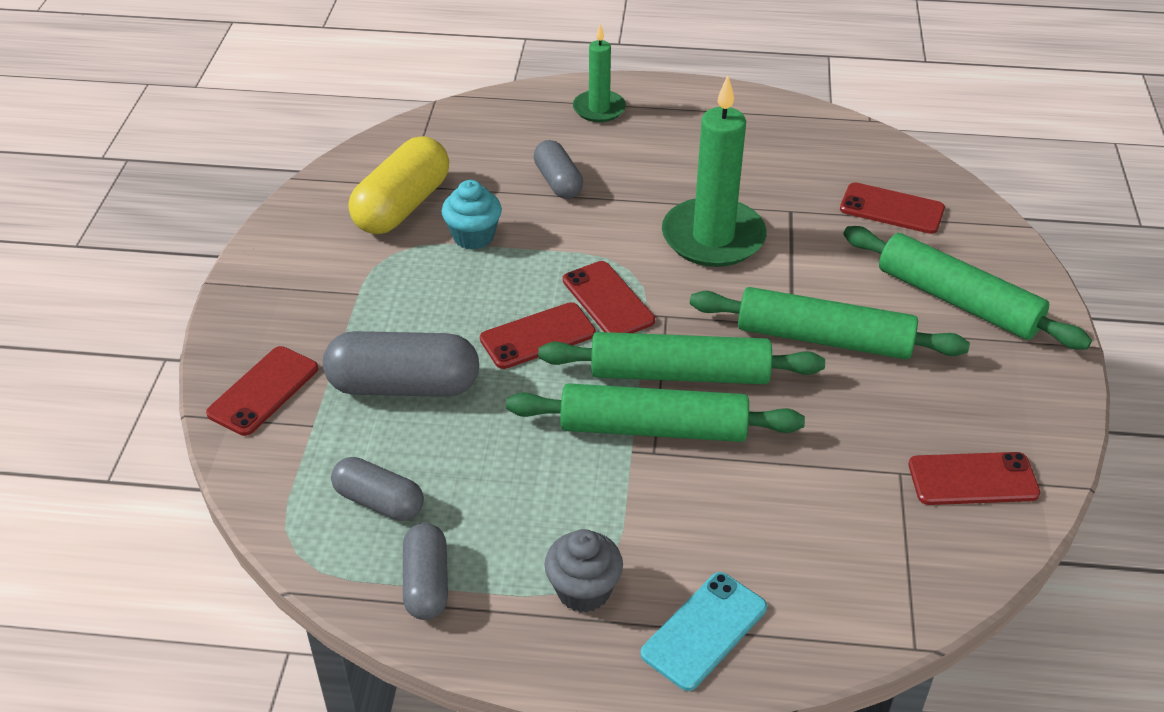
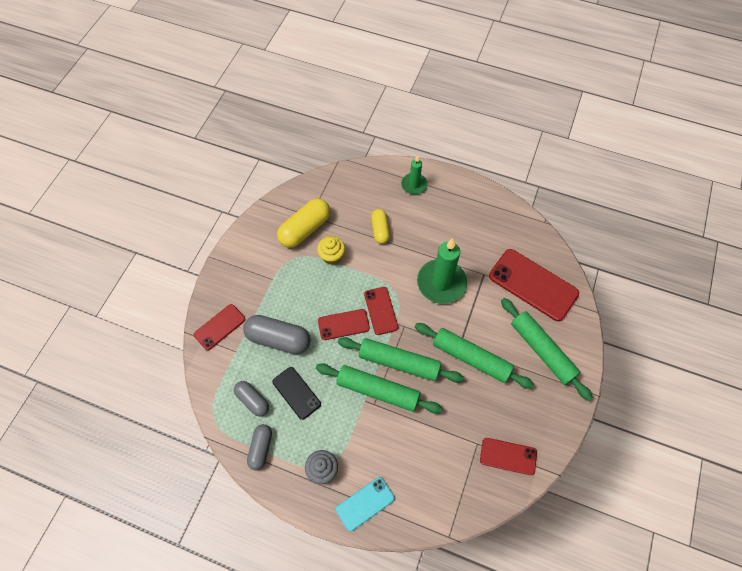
camera: 15 degrees right, 20 degrees up
(473, 236) = (332, 256): turquoise cupcake -> yellow cupcake
(475, 468) = (296, 393): none -> black phone
(558, 182) = (380, 230): grey capsule -> yellow capsule
(891, 209) = (533, 285): red phone -> red phone, size x1.75

